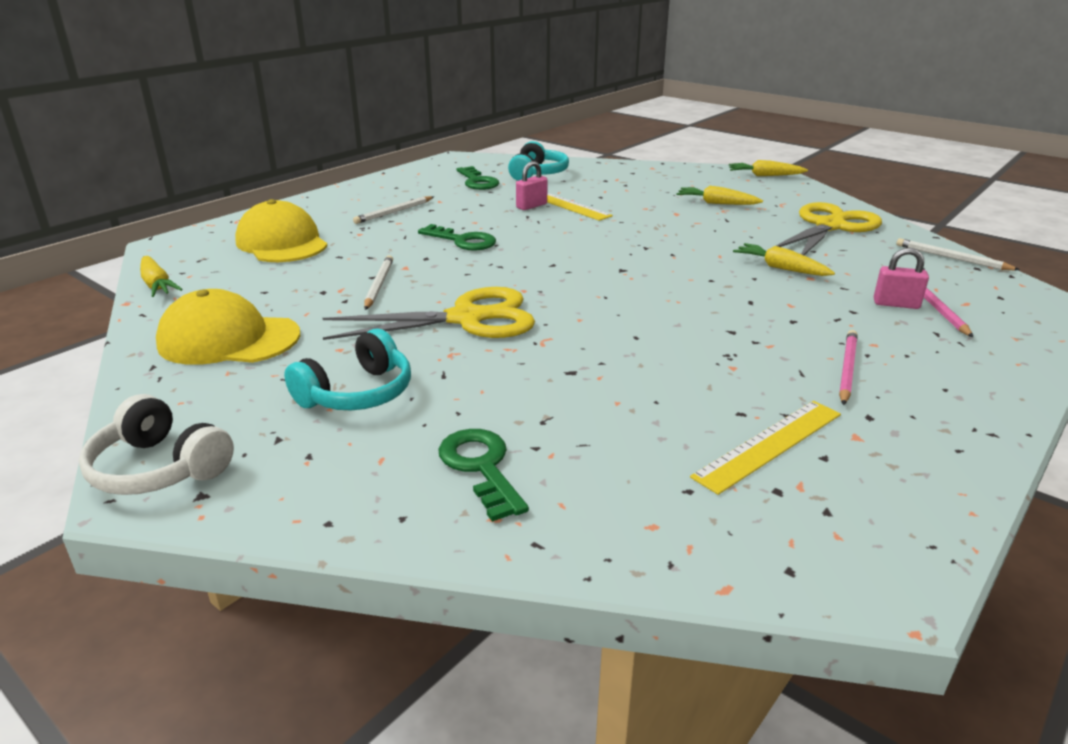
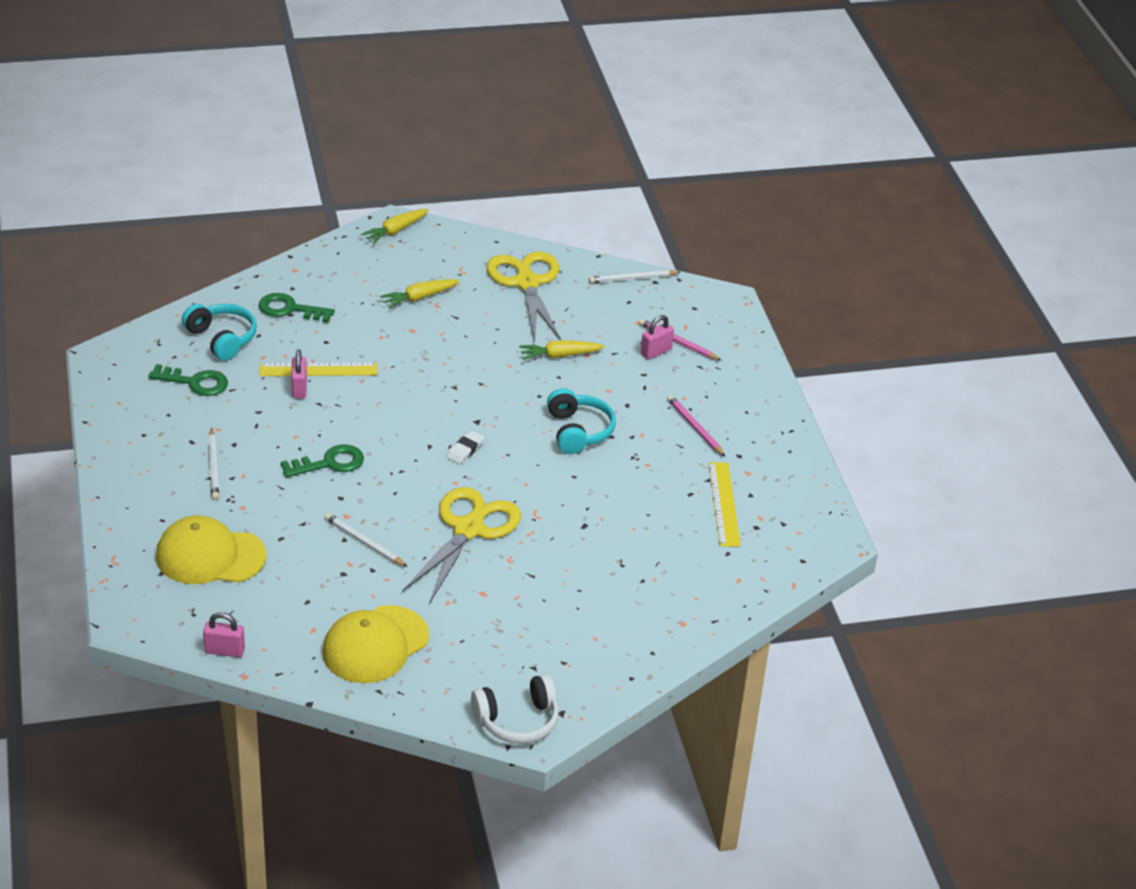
camera: 55 degrees left, 10 degrees up
(157, 285) = (224, 651): yellow carrot -> pink padlock
(357, 393) = (515, 618): turquoise headphones -> turquoise headphones (578, 431)
(481, 467) = (639, 607): green key -> green key (289, 309)
(575, 278) = (465, 450): none -> white eraser

